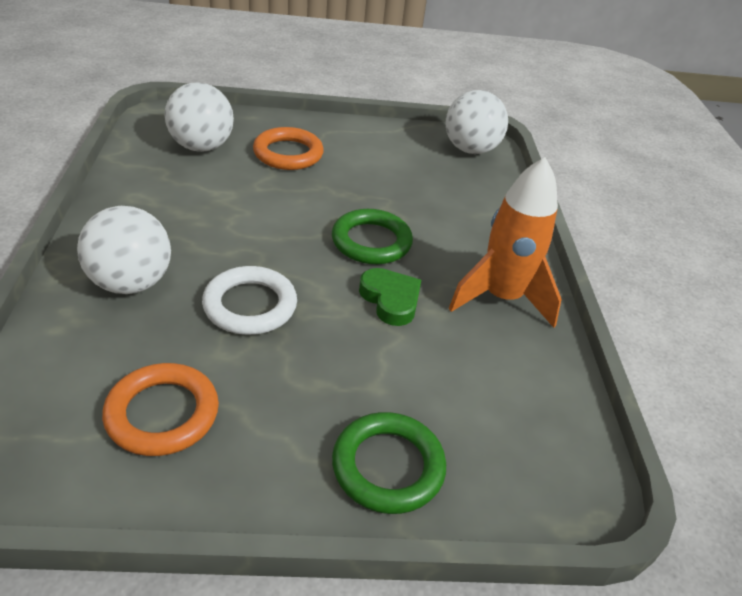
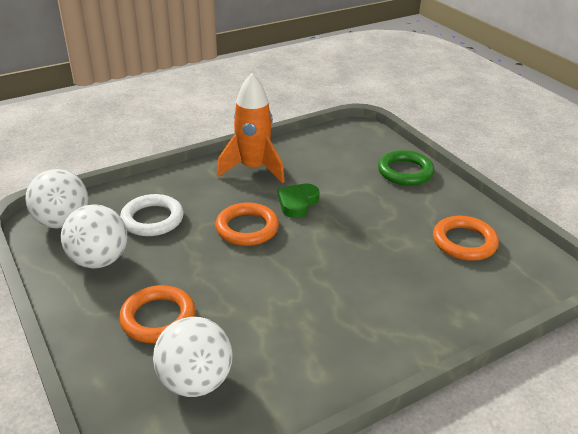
camera: 115 degrees left, 5 degrees down
(131, 283) = (404, 309): white ball -> white ball (99, 260)
(250, 305) = (362, 250): white ring -> white ring (152, 219)
(371, 242) = (247, 228): green ring -> orange ring

